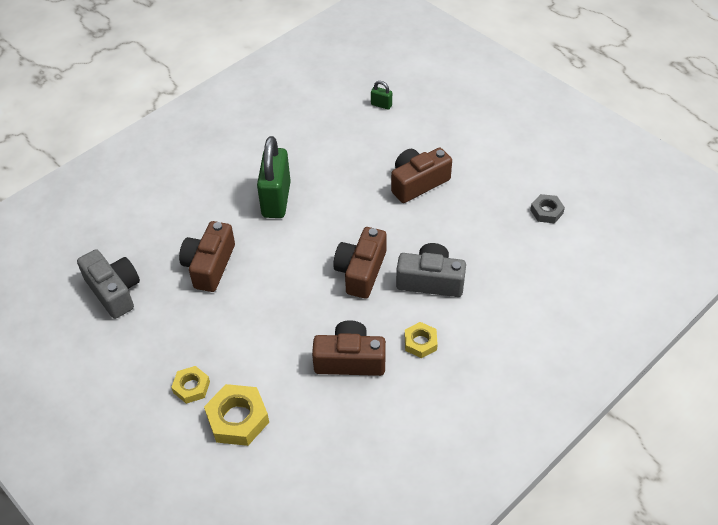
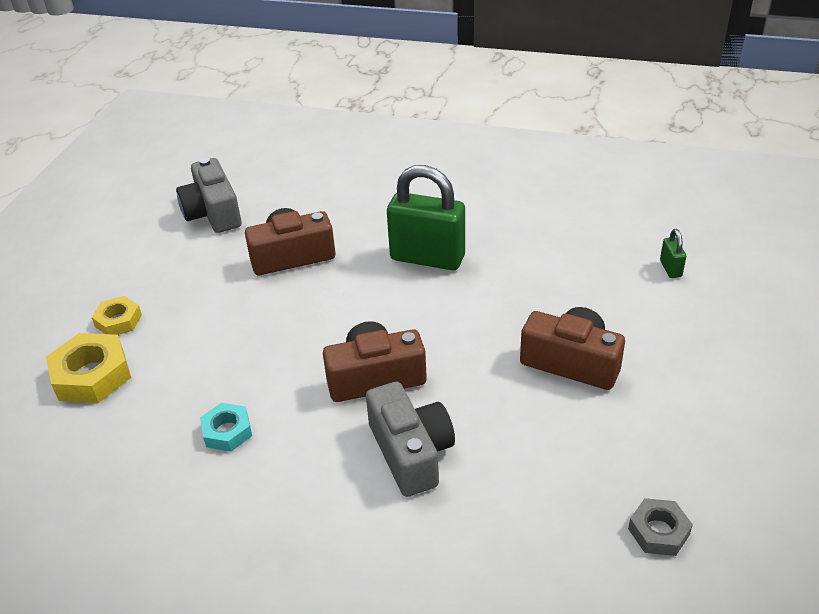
camera: 60 degrees right, 10 degrees down
(114, 291) = (213, 213): grey camera -> grey camera turned 135 degrees clockwise
(276, 199) = (427, 258): green padlock -> green padlock turned 45 degrees clockwise
(350, 360) = (227, 431): brown camera -> turquoise nut
(420, 342) = (297, 489): yellow nut -> none

